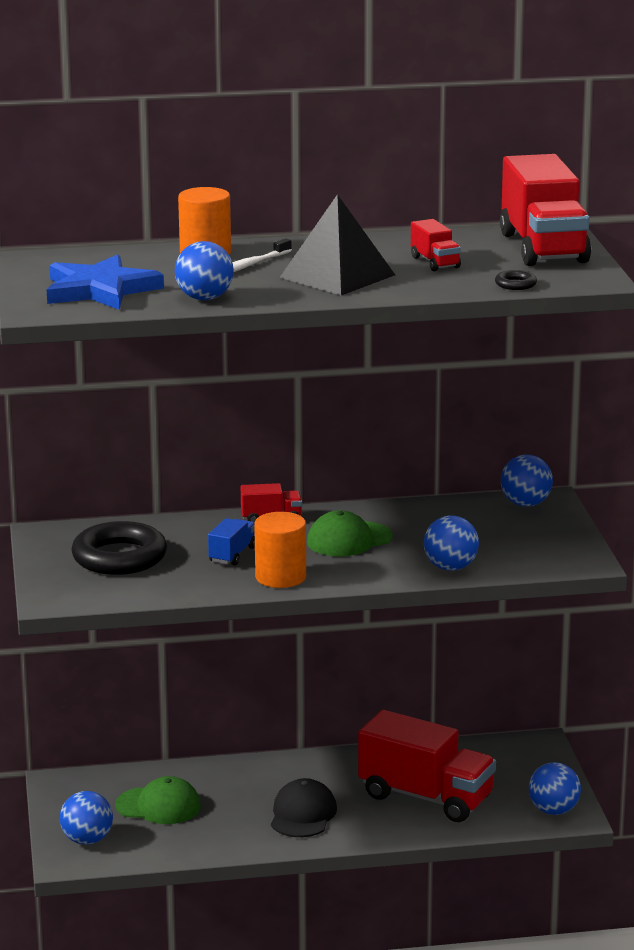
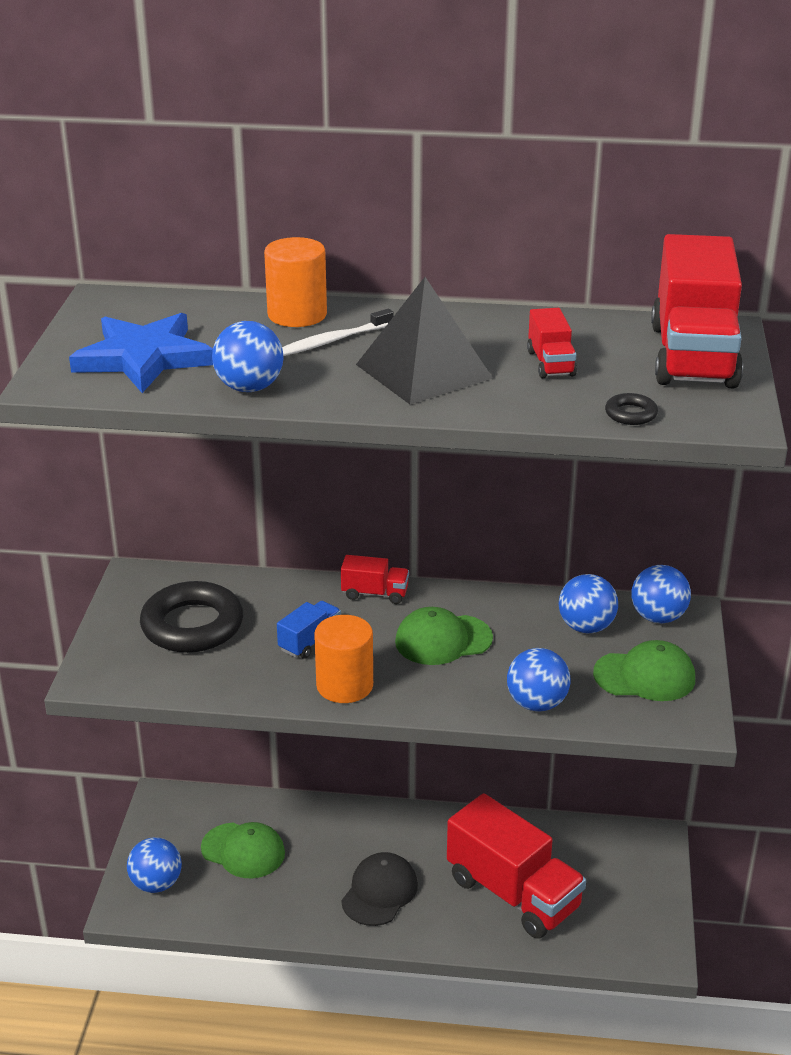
camera: 15 degrees right, 10 degrees up
(532, 540) = (645, 676): none -> green cap
(553, 811) = (641, 941): blue ball -> blue ball (586, 627)

